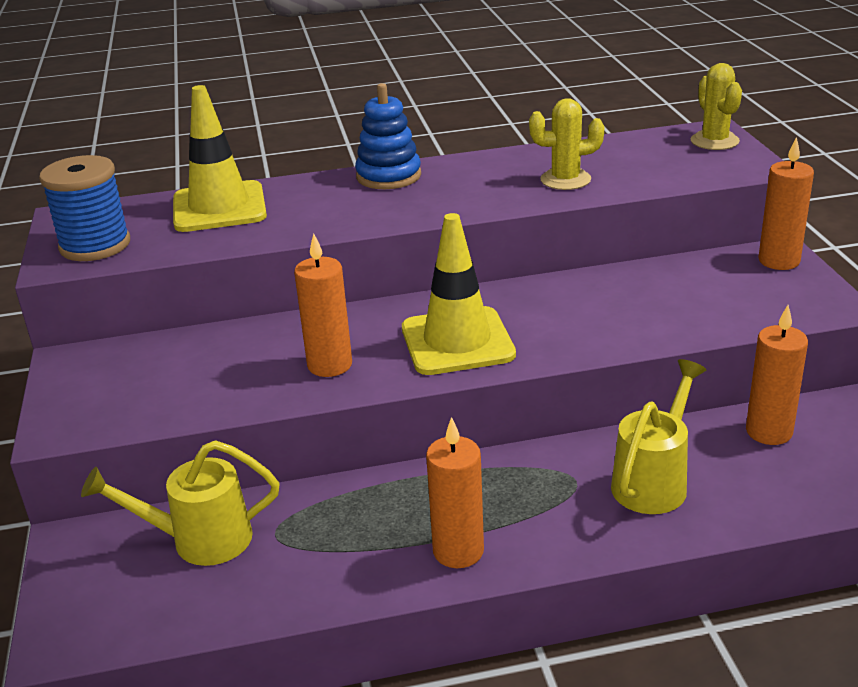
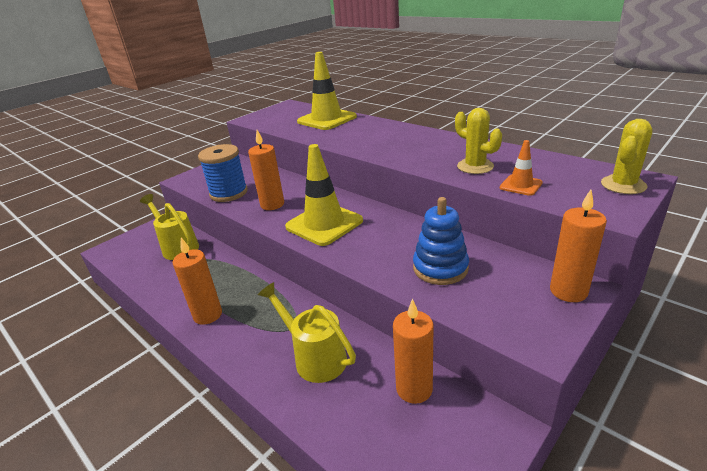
camera: 55 degrees right, 0 degrees up
(95, 245) = (269, 117): blue spool -> blue spool (229, 193)
(388, 176) = (406, 131): blue stacking toy -> blue stacking toy (440, 268)
(646, 178) = (521, 185): none -> orange traffic cone
(654, 481) = (315, 357): yellow watering can -> yellow watering can turned 135 degrees counterclockwise

